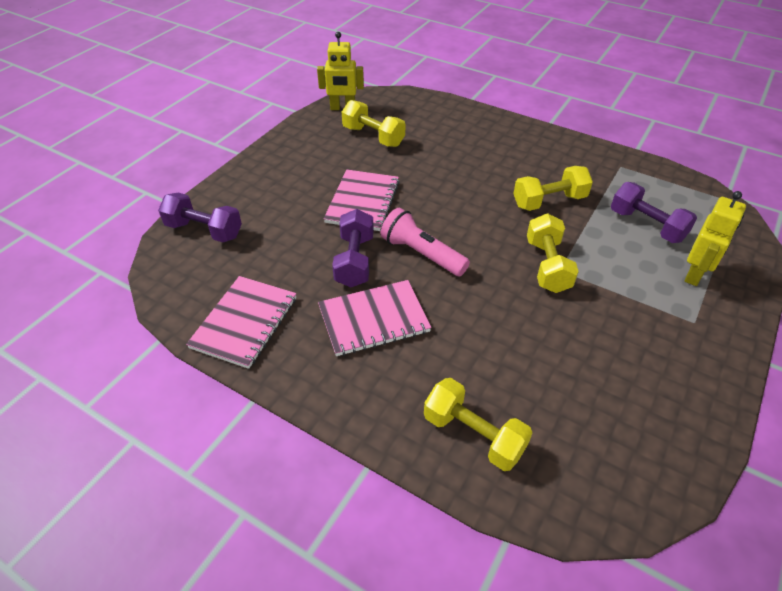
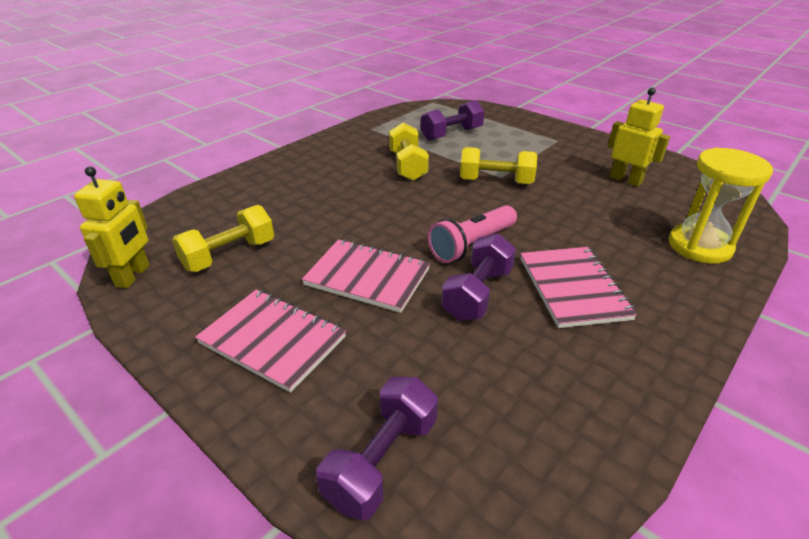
camera: 80 degrees left, 10 degrees down
(244, 322) = (593, 404): pink notebook -> pink notebook (272, 340)
(354, 261) = (477, 293): purple dumbbell -> purple dumbbell turned 75 degrees counterclockwise
(473, 435) = (699, 246): yellow dumbbell -> yellow hourglass
(694, 274) = (509, 130): yellow robot -> yellow robot (626, 180)

